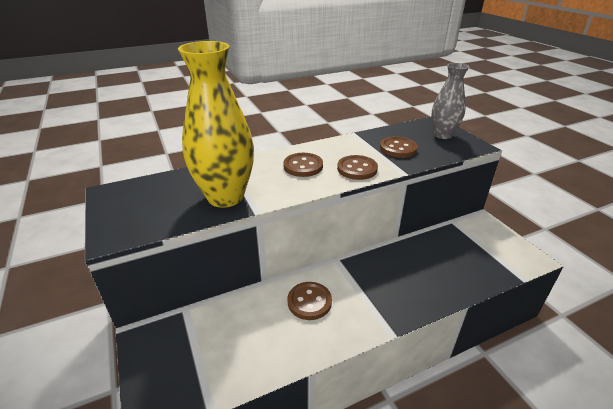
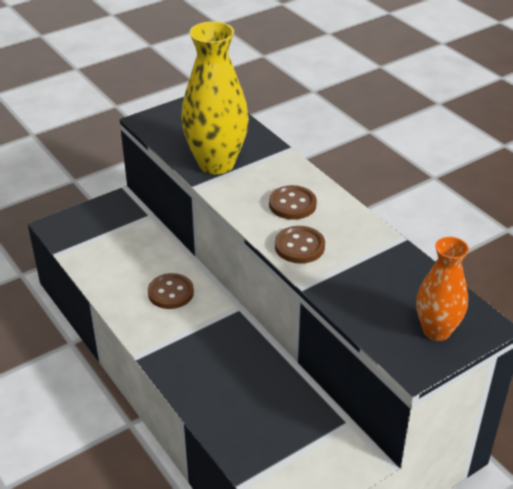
camera: 80 degrees right, 5 degrees up
(398, 148) = (369, 282): brown button -> none
(442, 135) = (436, 331): grey vase -> orange vase

